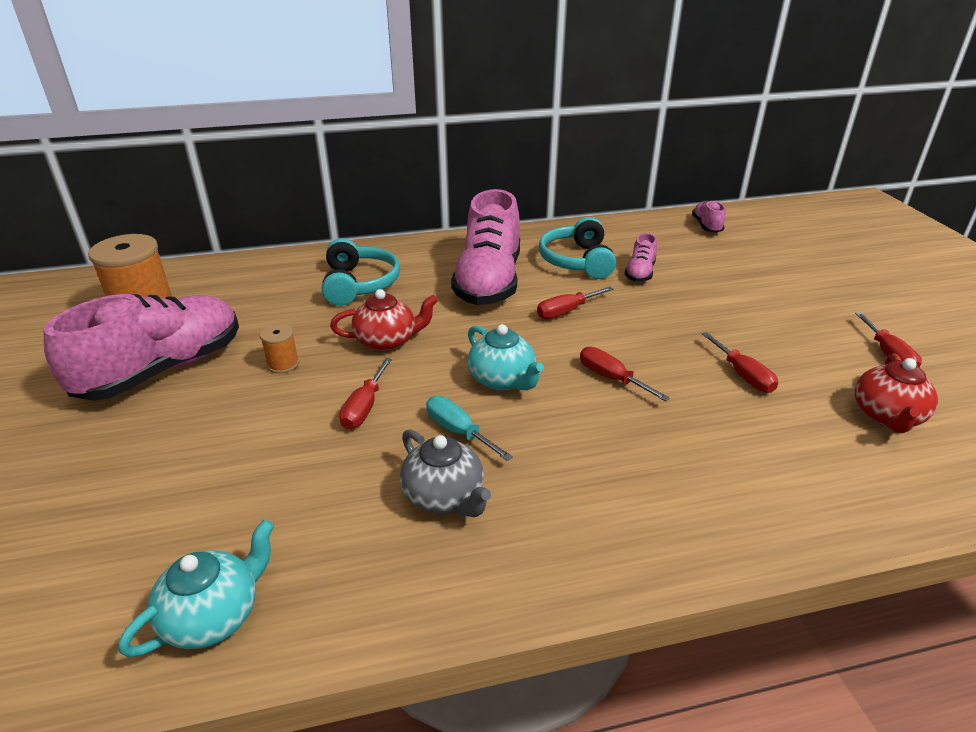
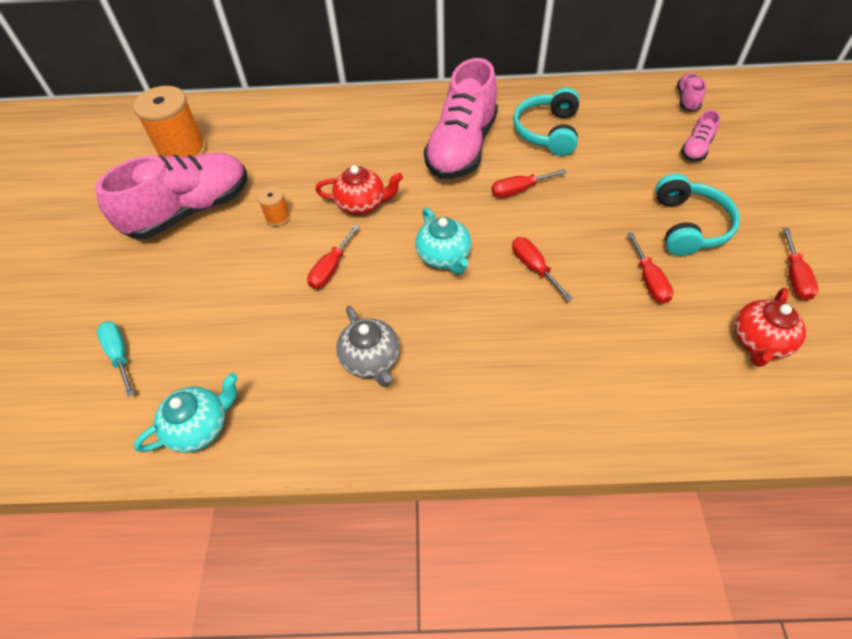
camera: 15 degrees right, 20 degrees up
(359, 284) = (352, 138): turquoise headphones -> turquoise headphones (688, 226)
(458, 431) = (396, 302): turquoise screwdriver -> turquoise screwdriver (120, 355)
(640, 273) = (600, 152): pink shoe -> pink shoe (696, 149)

